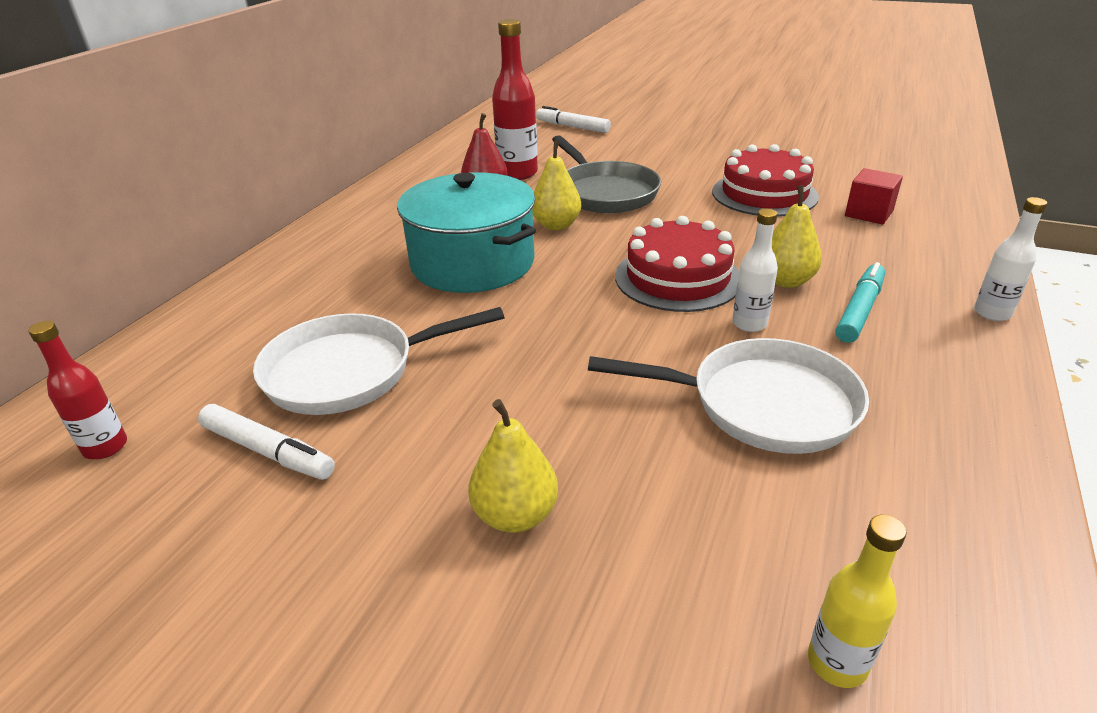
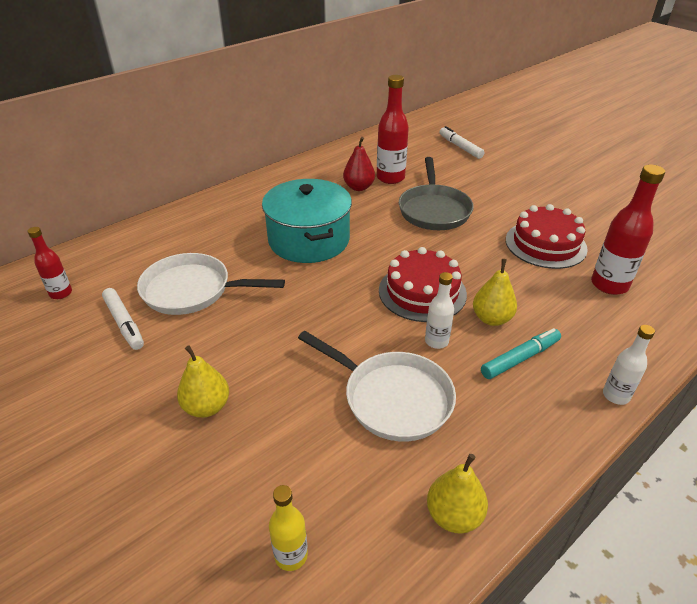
camera: 25 degrees right, 5 degrees up
(556, 225) = (380, 227): yellow pear -> yellow pear (454, 515)
(868, 213) = (609, 285): red cube -> red bottle

